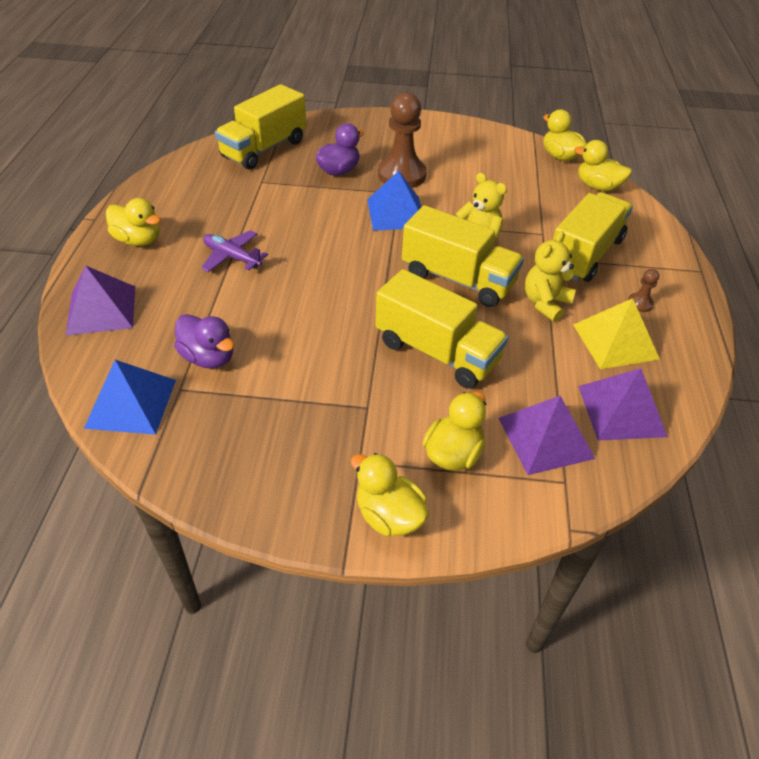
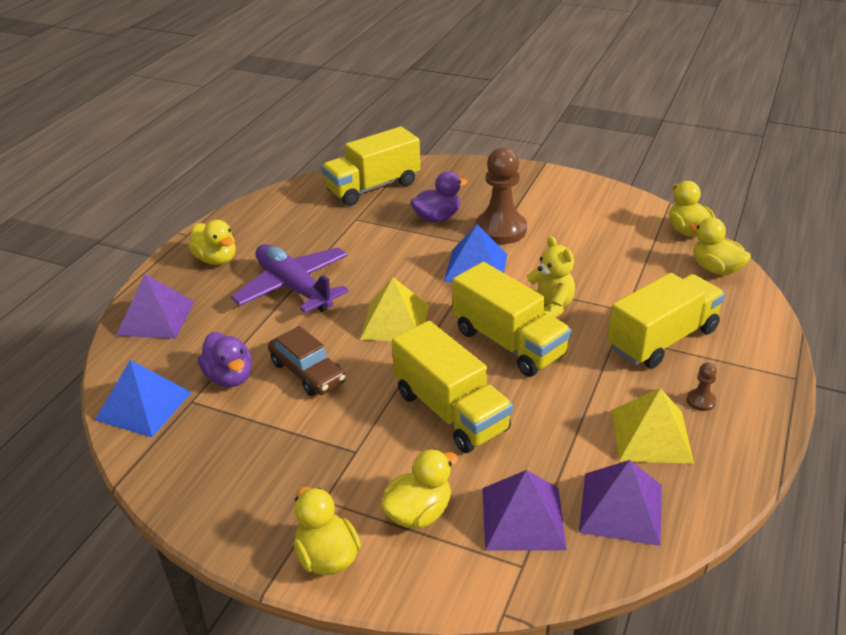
camera: 20 degrees right, 10 degrees down
(232, 257) = (294, 288): purple plane -> purple plane, size x1.72
(285, 339) = (307, 372): none -> brown car
(346, 275) = (395, 321): none -> yellow pyramid
(545, 303) = (591, 382): yellow teddy bear -> none

